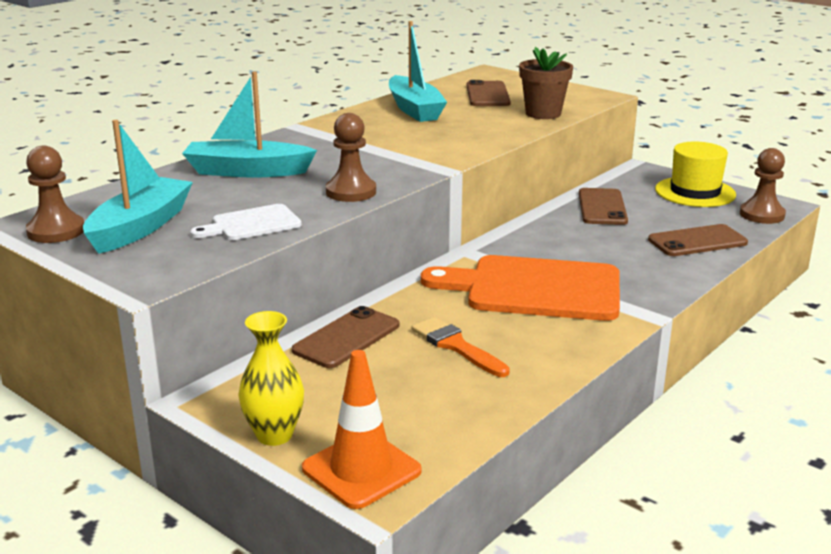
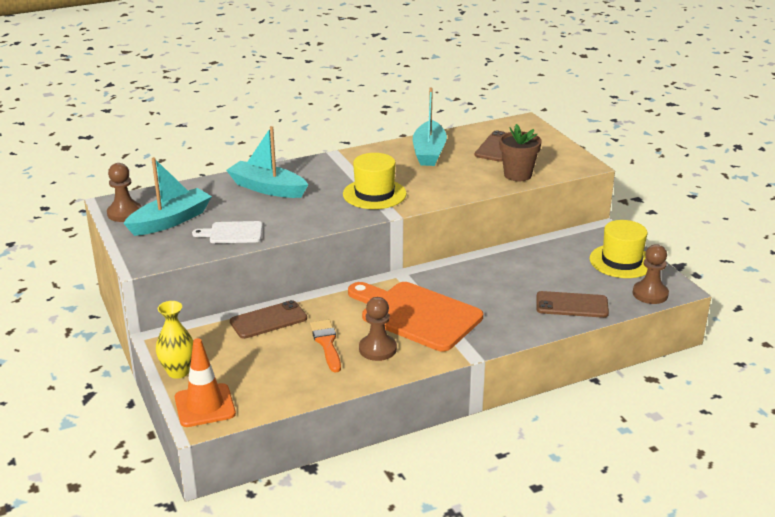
camera: 25 degrees right, 5 degrees up
(351, 192) = (313, 220): brown pawn -> brown pawn (377, 349)
(398, 155) = (374, 194): none -> yellow hat
(602, 207) = (534, 259): brown phone -> none

